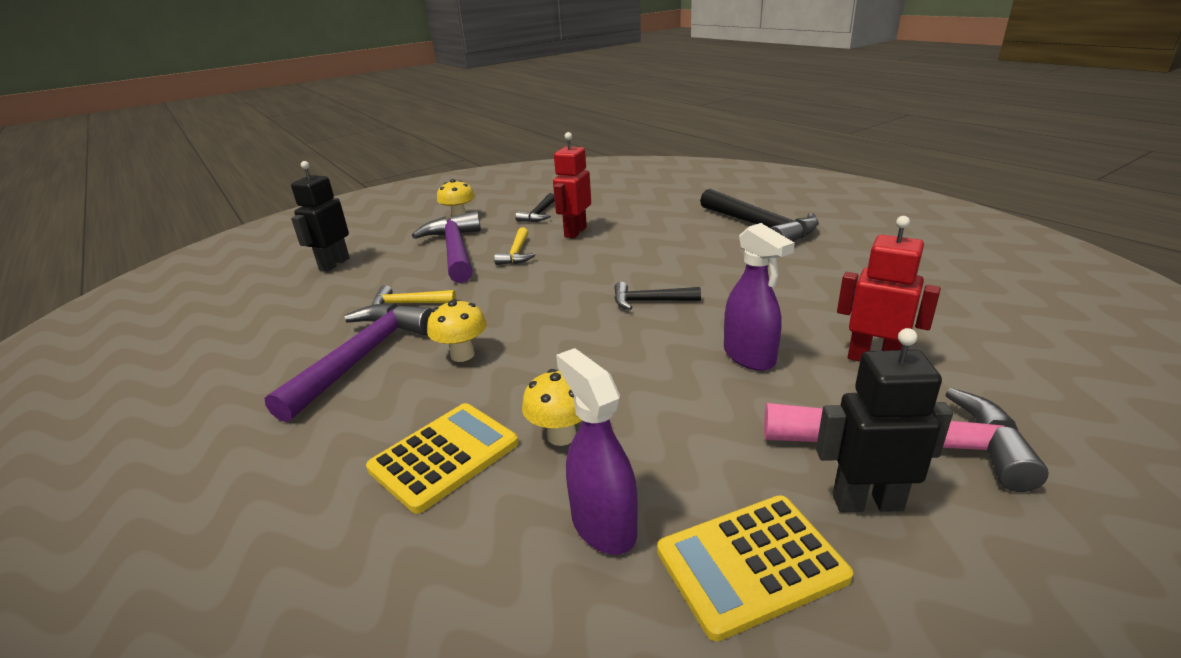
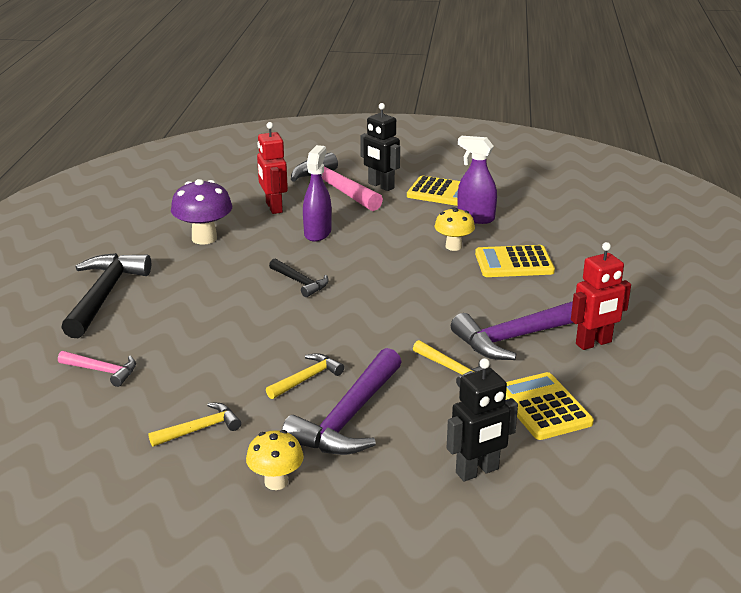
camera: 140 degrees left, 0 degrees up
(301, 314) = (543, 407): none -> yellow calculator
(462, 355) = (455, 307): yellow mushroom -> none
(539, 214) = (200, 429): black hammer -> yellow hammer
(575, 232) = (222, 377): red robot -> red robot (594, 343)
(603, 525) = (475, 218): purple spray bottle -> purple spray bottle turned 105 degrees clockwise
(650, 206) = (102, 371): none -> pink hammer
(825, 290) = (204, 238): none -> purple mushroom

